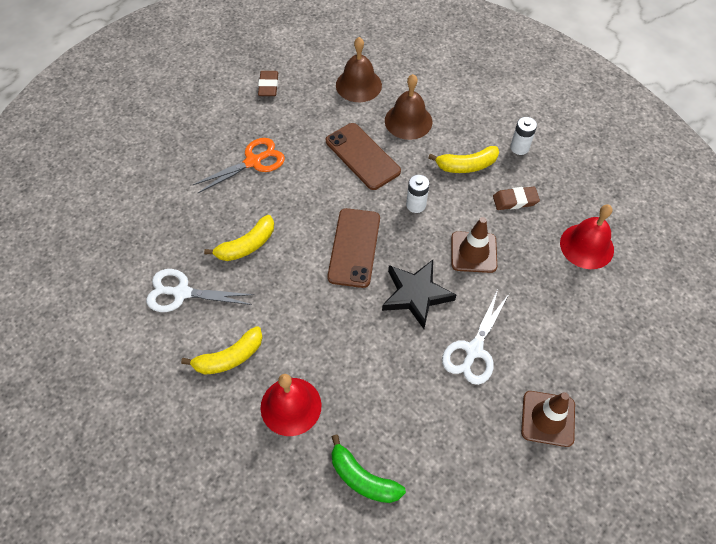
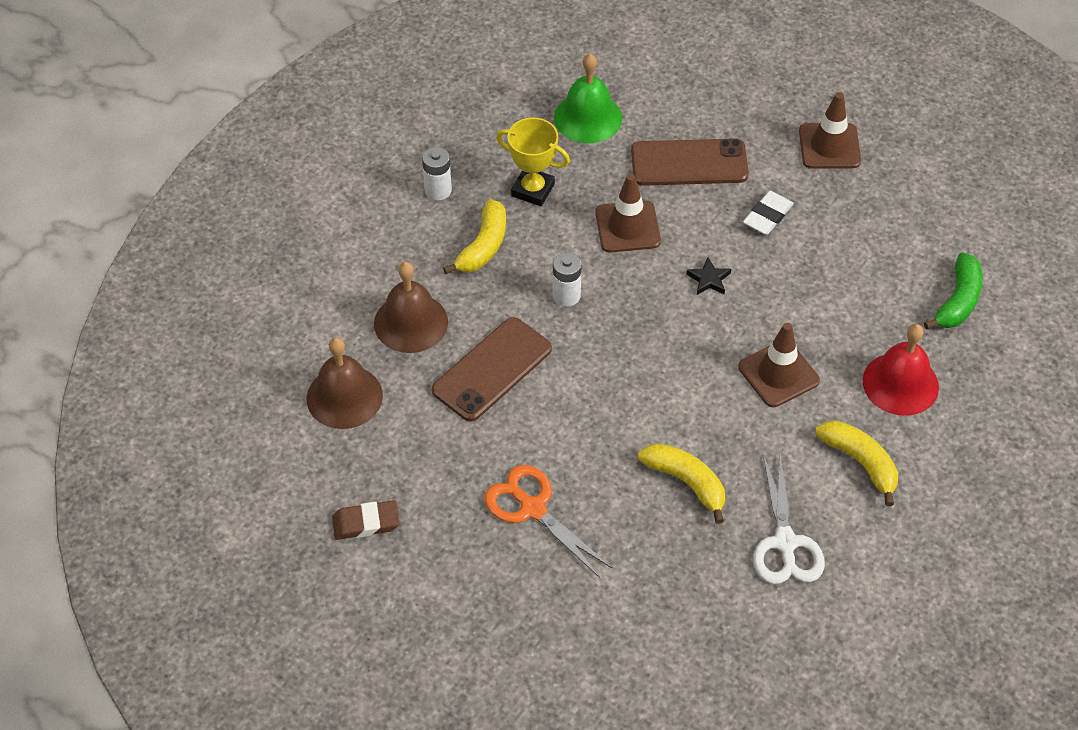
camera: 100 degrees left, 5 degrees down
(320, 321) = (778, 374): none -> brown traffic cone
(354, 247) = (655, 355): brown phone -> brown phone (689, 163)
(416, 295) = (709, 279): black star -> black star, size x0.46
(466, 165) = (483, 246): yellow banana -> yellow banana turned 45 degrees clockwise
(474, 350) = (767, 216): white scissors -> white eraser
(515, 200) = (533, 190): brown eraser -> yellow trophy
(586, 246) = (588, 117): red bell -> green bell

